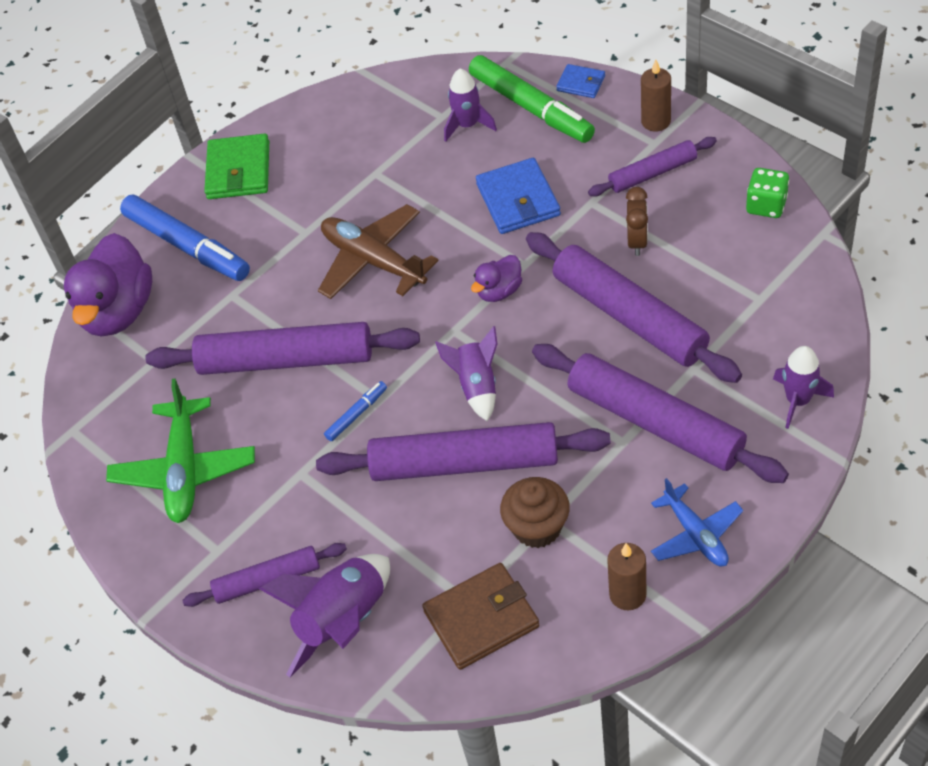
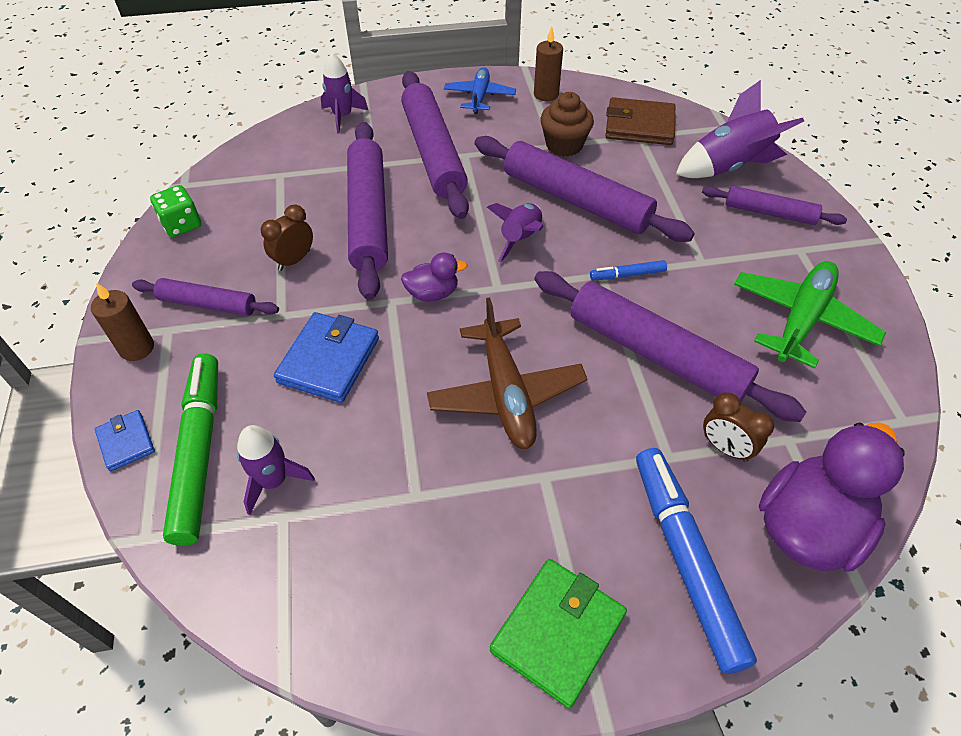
camera: 150 degrees left, 0 degrees up
(196, 325) = (725, 448): none -> brown clock

